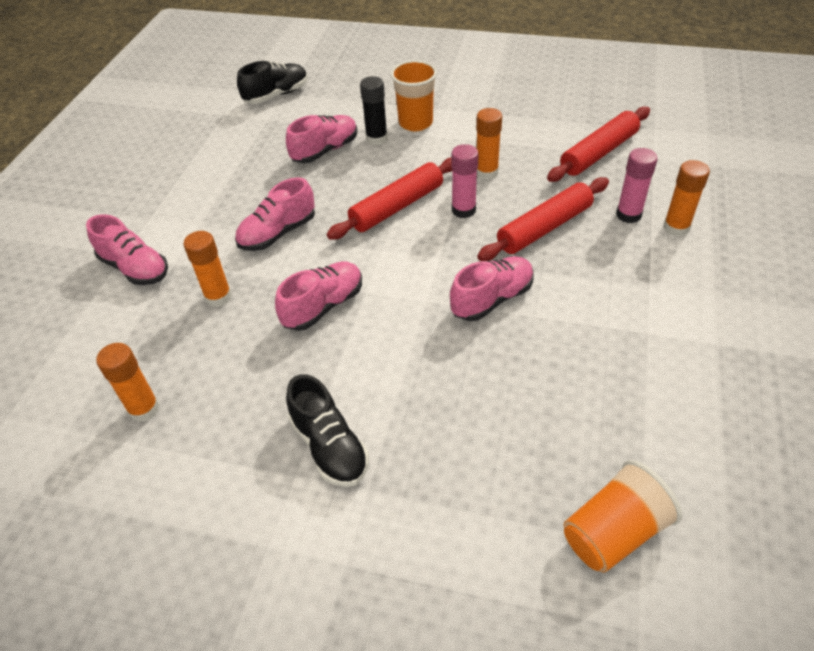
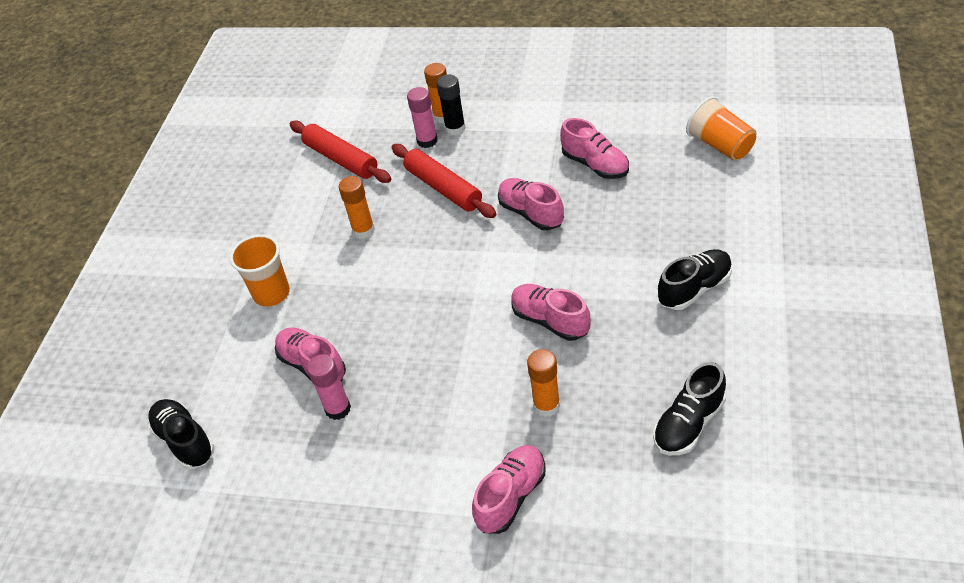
camera: 90 degrees left, 0 degrees up
(144, 409) = (688, 424): orange glue stick -> black shoe
(278, 233) = (452, 378): pink shoe -> pink shoe (595, 165)
(376, 139) = (296, 323): black glue stick -> black glue stick (455, 128)
(397, 207) = (412, 289): red rolling pin -> none
(463, 210) = (418, 241): pink glue stick -> pink glue stick (338, 409)

